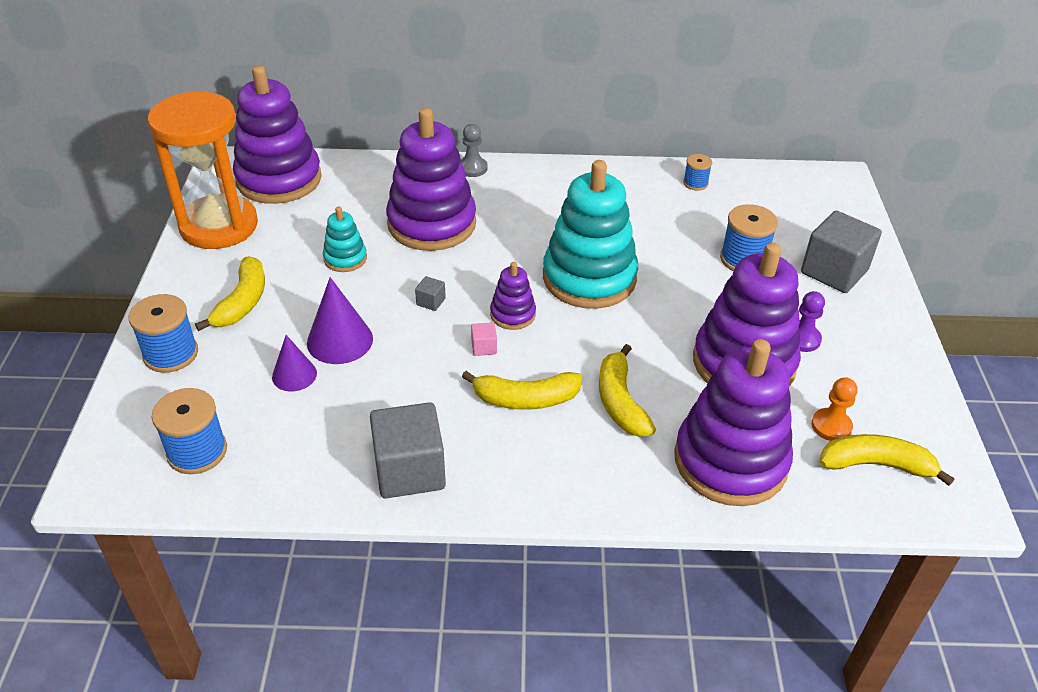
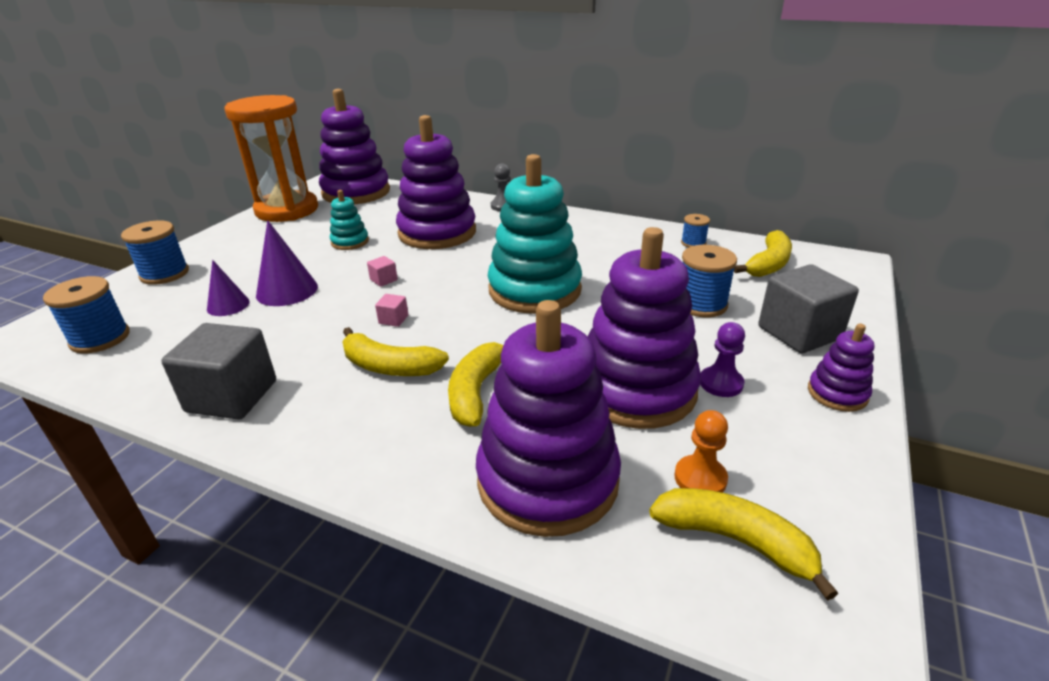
camera: 25 degrees right, 10 degrees down
(243, 302) = (249, 254): yellow banana -> yellow banana (768, 264)
(431, 302) = (384, 280): grey cube -> pink cube
(513, 314) = (442, 302): purple stacking toy -> purple stacking toy (837, 393)

